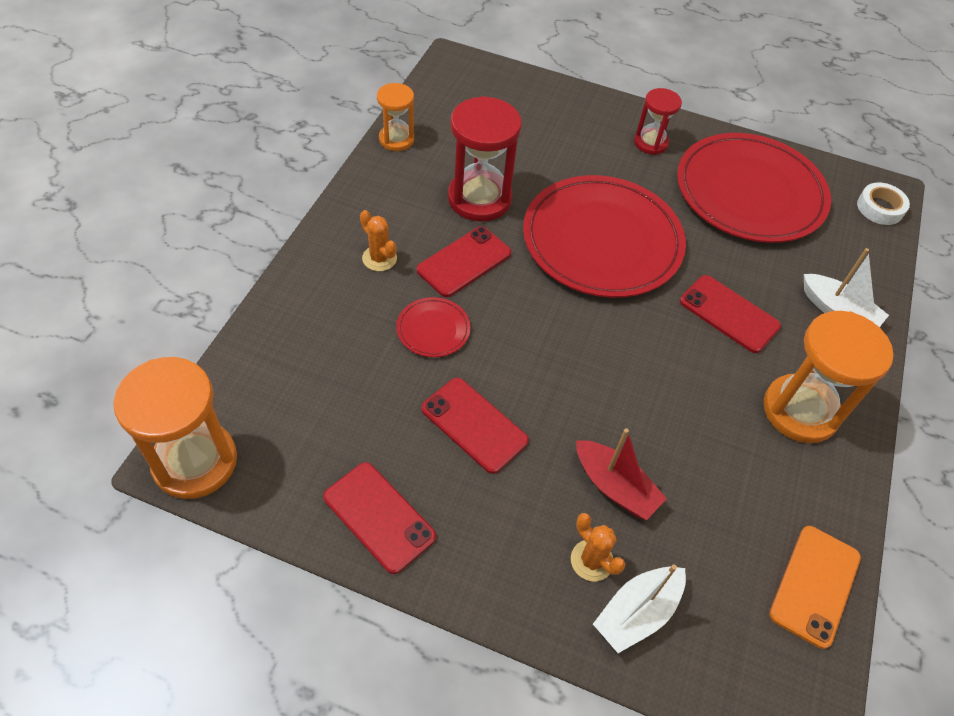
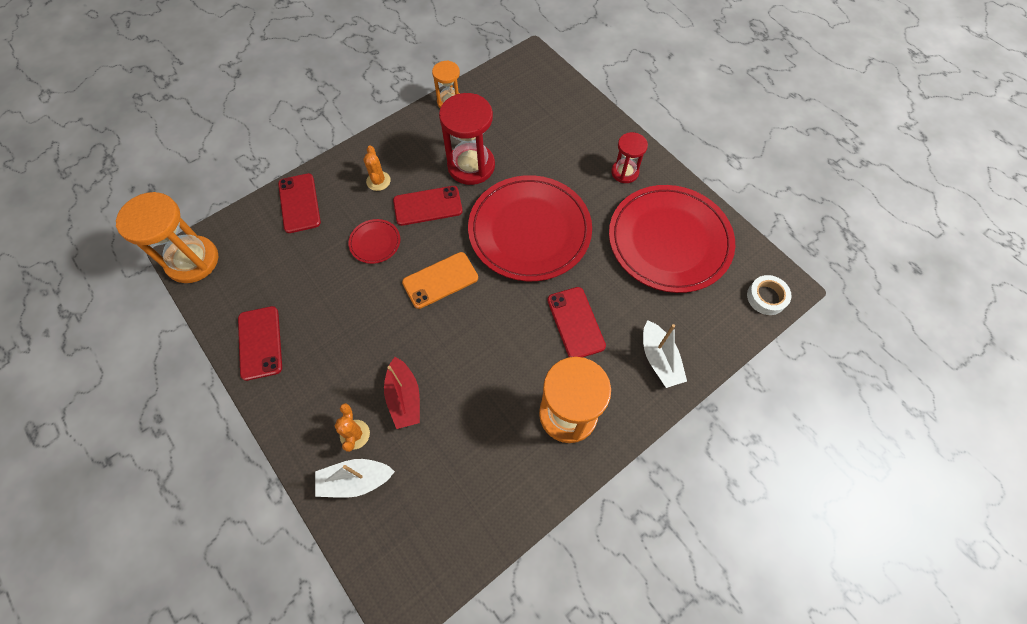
camera: 35 degrees right, 10 degrees up
(474, 425) = (352, 315): red phone -> red phone (299, 203)
(815, 585) = (477, 530): orange phone -> orange phone (440, 280)

